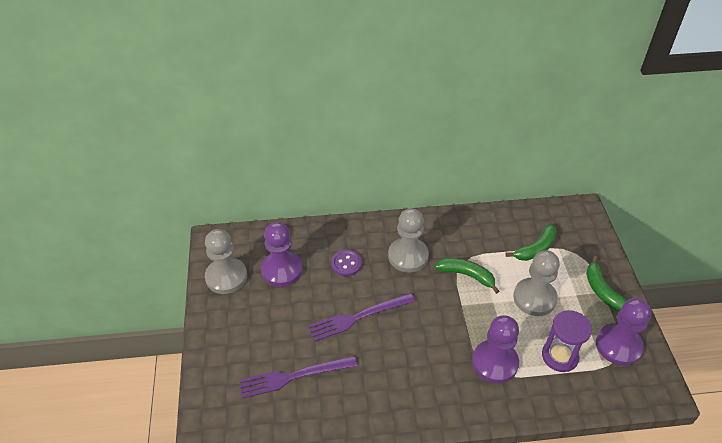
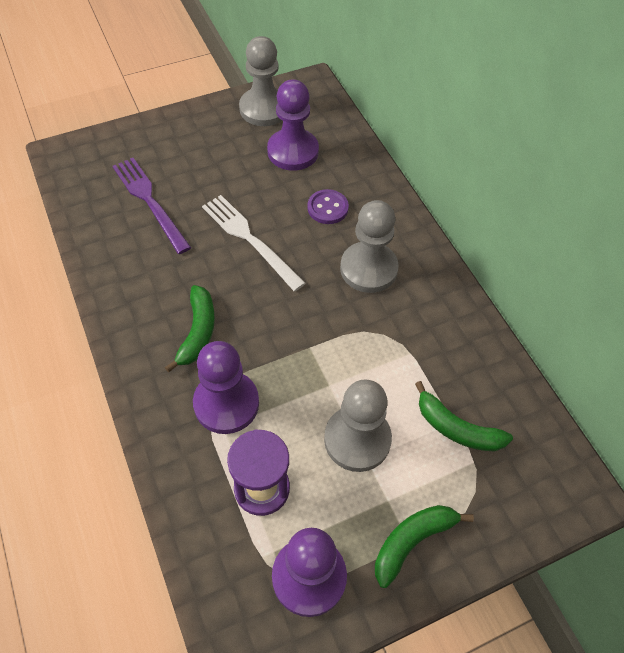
camera: 70 degrees right, 10 degrees up
(358, 317) = (250, 239): purple fork -> white fork
(467, 275) = (364, 344): green banana -> green banana (198, 332)

